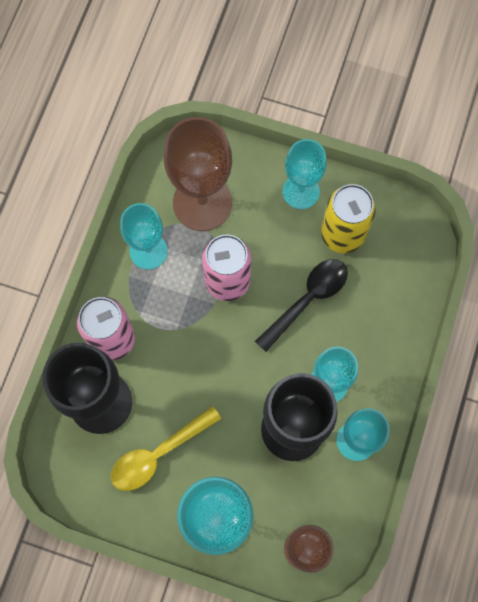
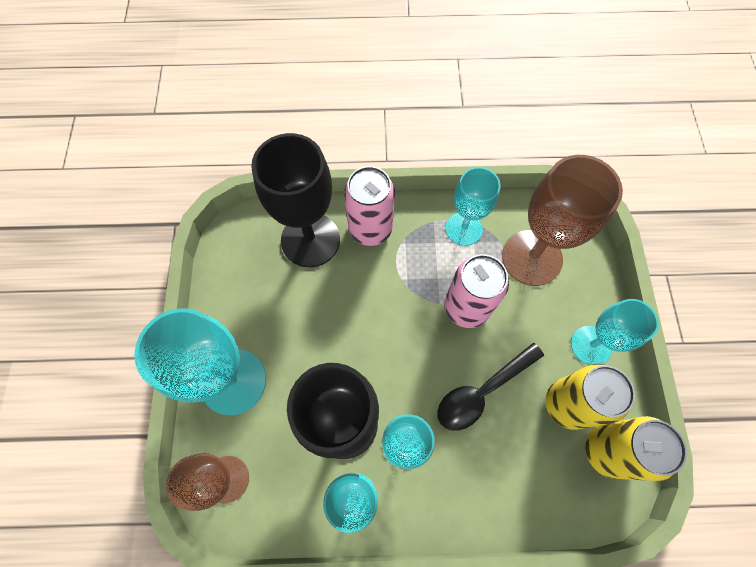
camera: 70 degrees right, 5 degrees down
(158, 454) = (279, 305): yellow spoon -> none
(307, 299) = (482, 392): black spoon -> black spoon turned 120 degrees clockwise
(389, 221) = (607, 450): none -> yellow can

